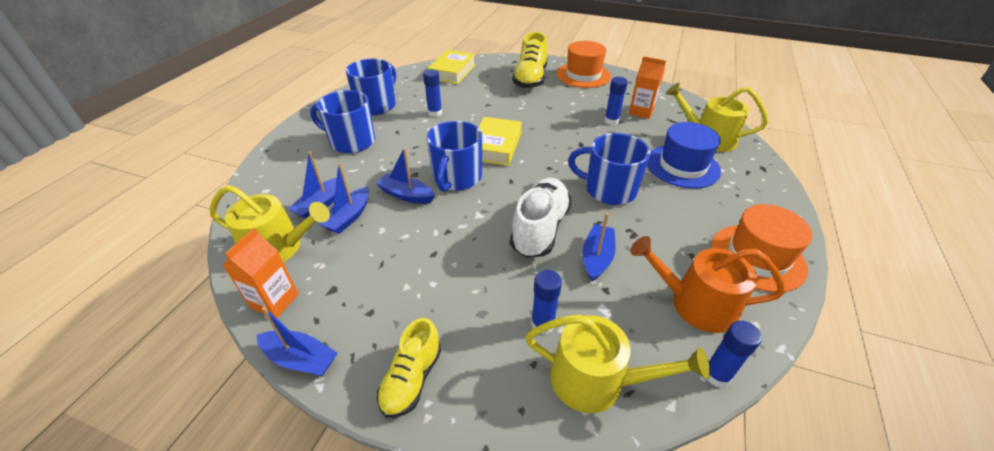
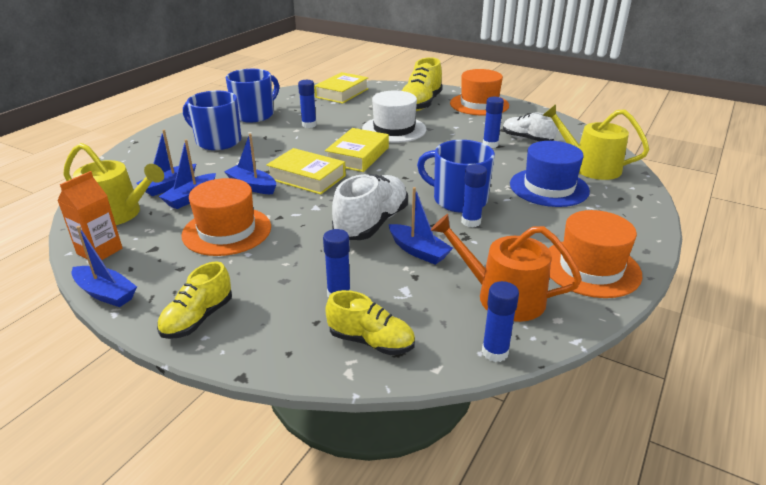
camera: 10 degrees right, 10 degrees down
(401, 256) = (227, 231): none -> orange hat
(456, 178) = (307, 177): blue mug -> yellow book
(517, 111) = (394, 129): none -> white hat
(596, 381) = (371, 341): yellow watering can -> yellow shoe
(597, 257) = (418, 251): blue boat -> blue boat turned 105 degrees clockwise
(630, 215) = (471, 222): none -> blue glue stick
(641, 112) = (527, 139): orange carton -> white shoe

